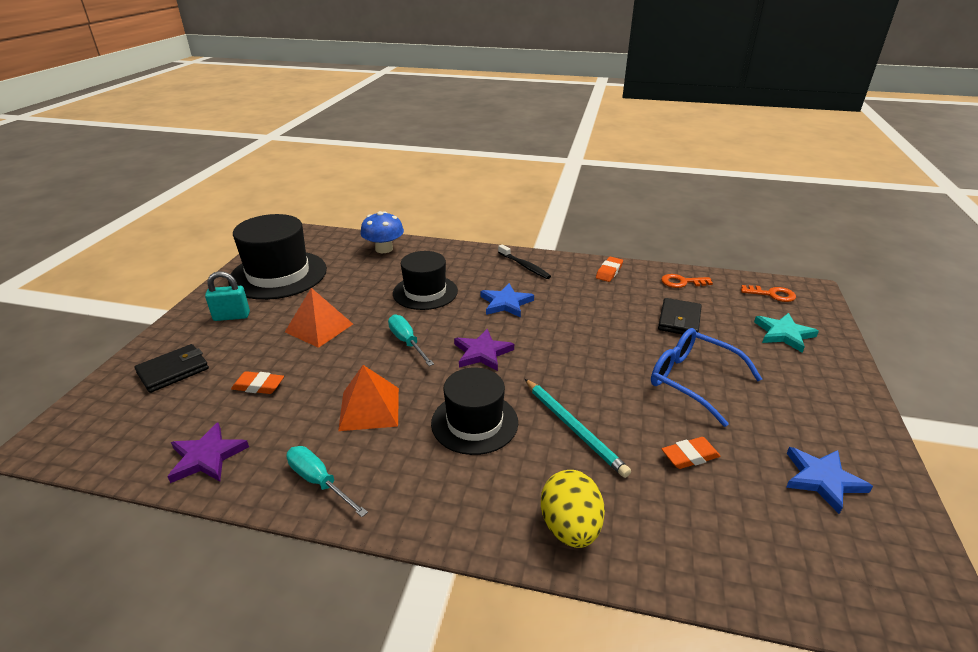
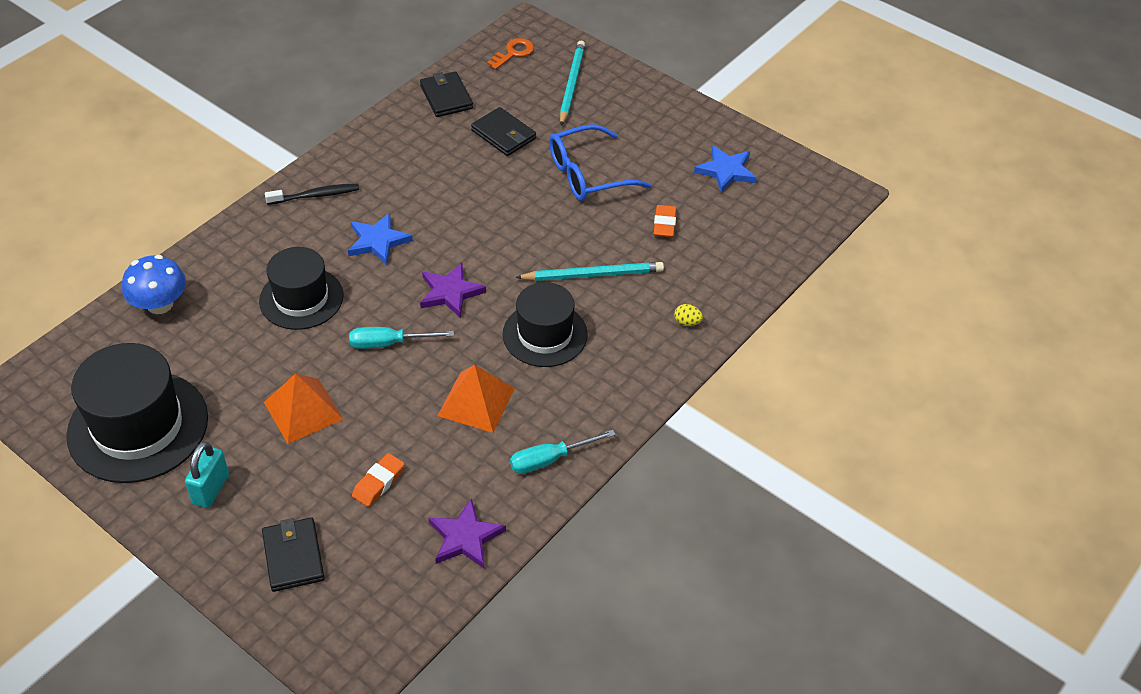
camera: 65 degrees left, 15 degrees up
(570, 527) = (687, 322): yellow egg -> yellow egg, size x0.44
(609, 272) = (384, 137): orange eraser -> none
(682, 282) = (446, 97): orange key -> black wallet
(784, 334) = (571, 84): turquoise star -> turquoise pencil

